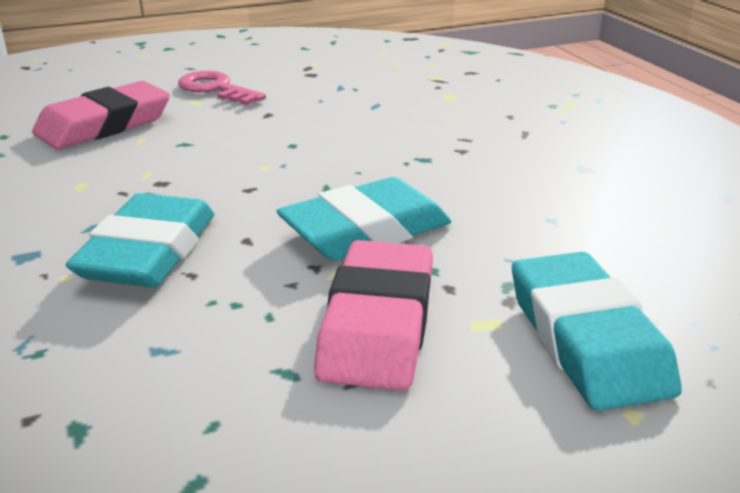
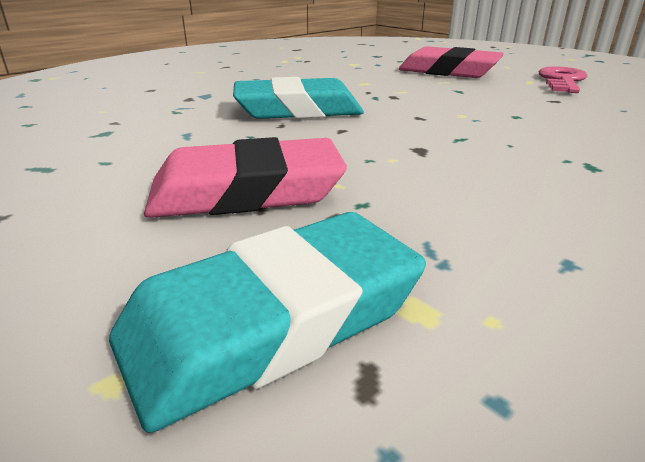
camera: 70 degrees right, 0 degrees up
(366, 230) = (401, 163): turquoise eraser -> none

